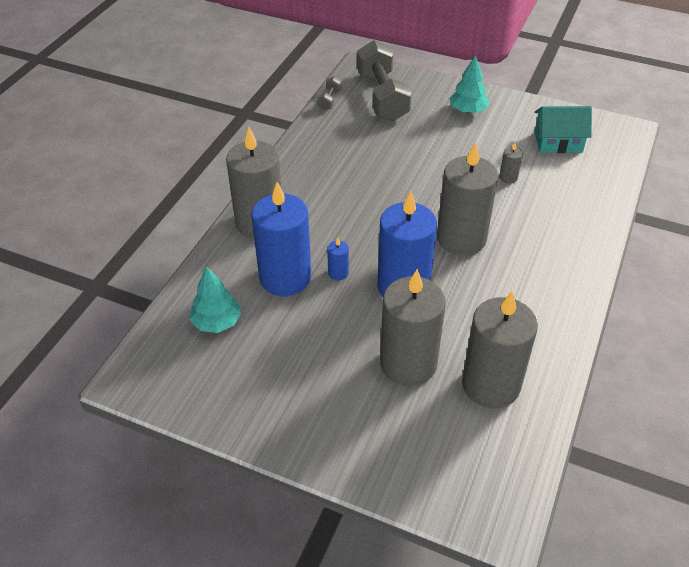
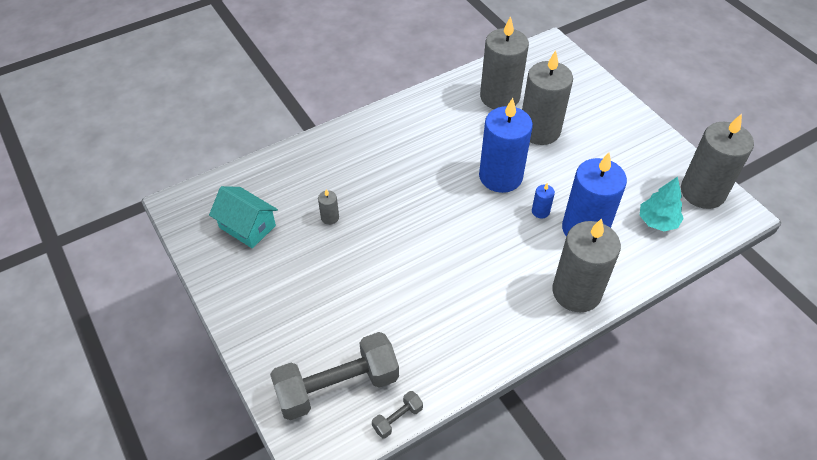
camera: 145 degrees left, 5 degrees up
(382, 96) = (337, 386): grey dumbbell -> grey dumbbell turned 45 degrees clockwise
(461, 239) = (424, 188): grey candle -> grey candle (702, 192)
(468, 110) = (276, 310): turquoise tree -> none

